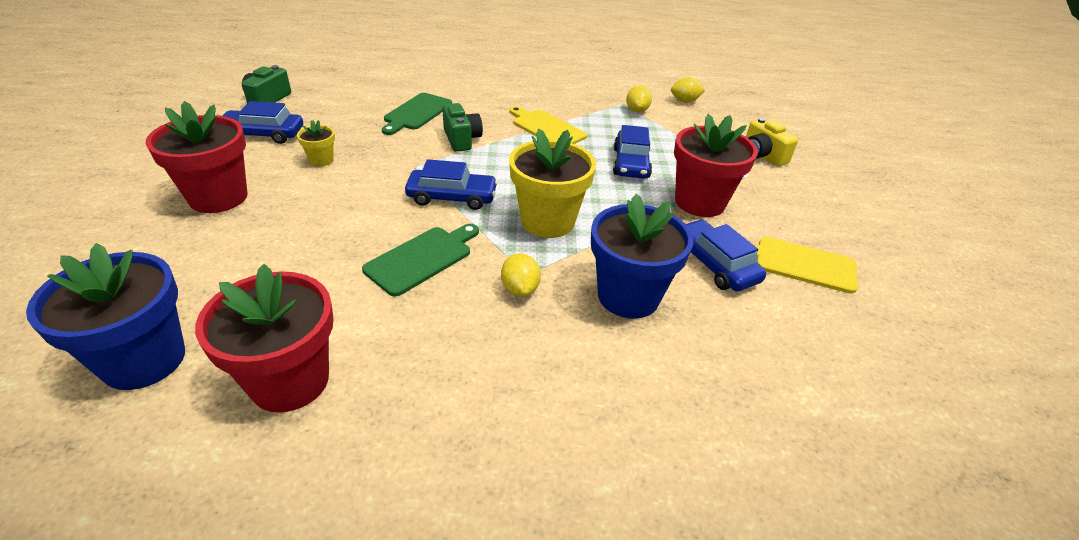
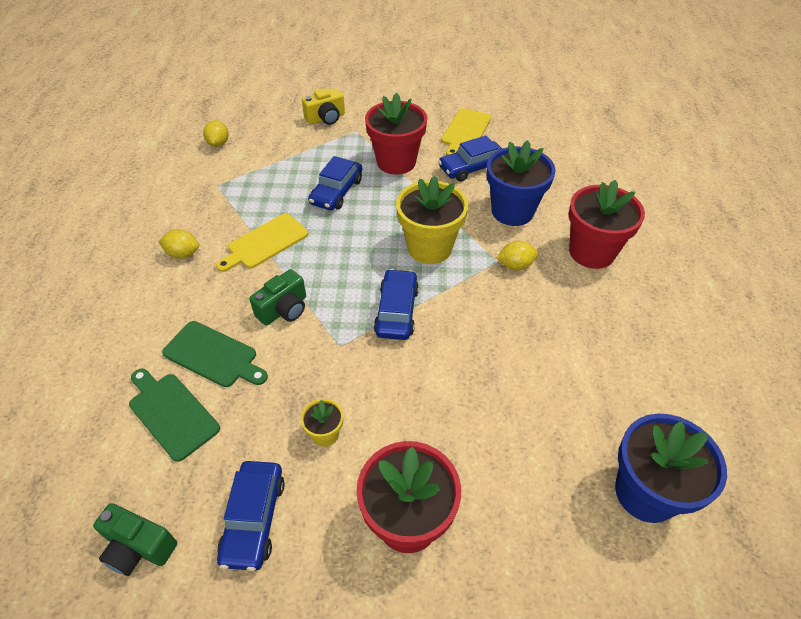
camera: 85 degrees left, 10 degrees up
(290, 381) = (636, 387): red flower pot -> red flower pot (591, 252)
(422, 258) = (489, 325): green cutting board -> green cutting board (171, 413)
(461, 139) = (284, 309): green camera -> green camera turned 150 degrees clockwise
(631, 163) = (336, 191): blue car -> blue car turned 105 degrees clockwise
(636, 111) = (234, 177): yellow lemon -> yellow lemon (183, 254)

